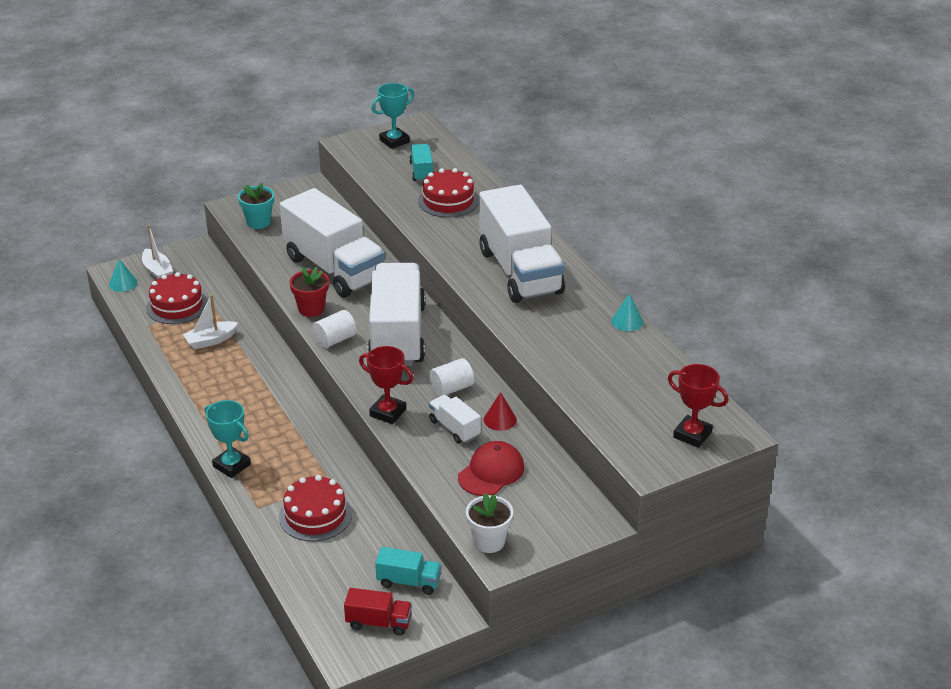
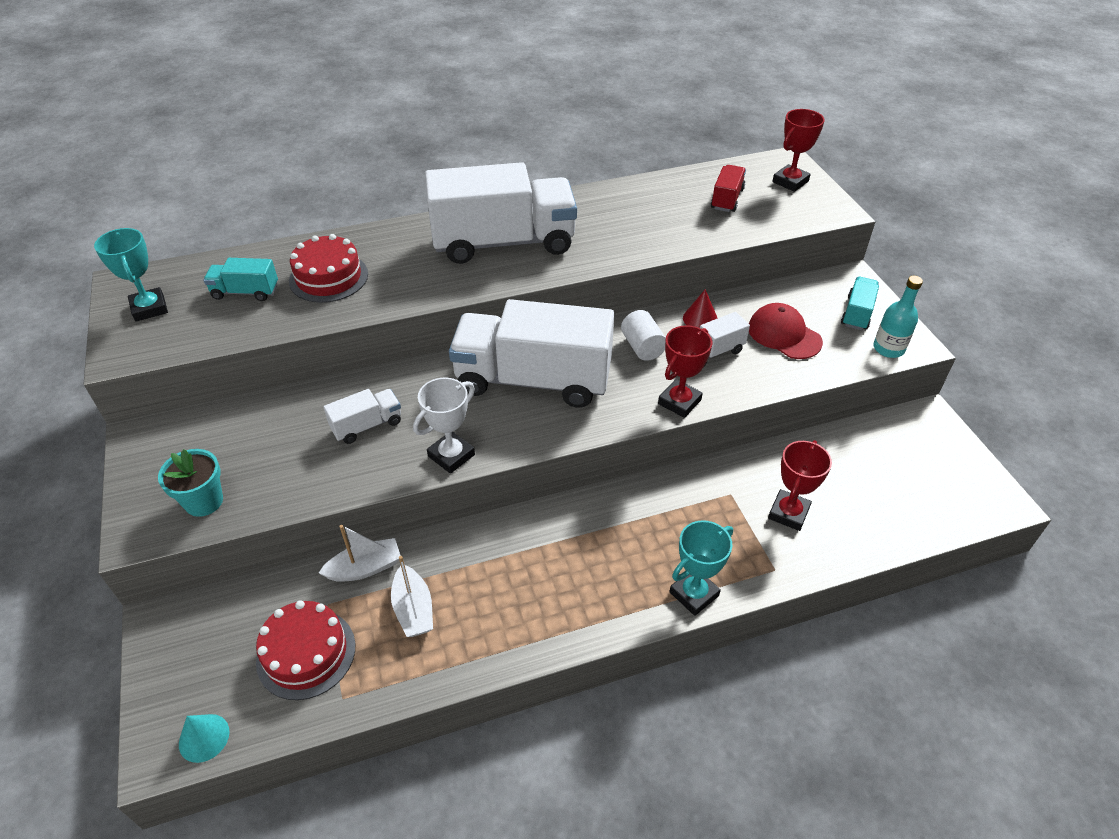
camera: 80 degrees left, 10 degrees up
(157, 271) = (193, 681): white boat -> white boat (365, 568)
(311, 309) = (451, 455): red flower pot -> white trophy
(315, 515) = (788, 513): red cake -> red trophy
(334, 269) = (367, 425): white truck -> white truck, size x0.43
(335, 339) = (526, 437): white cylinder -> none
(379, 622) = (950, 472): red truck -> red truck (727, 199)
(409, 582) = (888, 443): turquoise truck -> turquoise truck (857, 313)
(489, 541) = (888, 348): white flower pot -> turquoise bottle
(627, 321) = (613, 190): turquoise cone -> none

